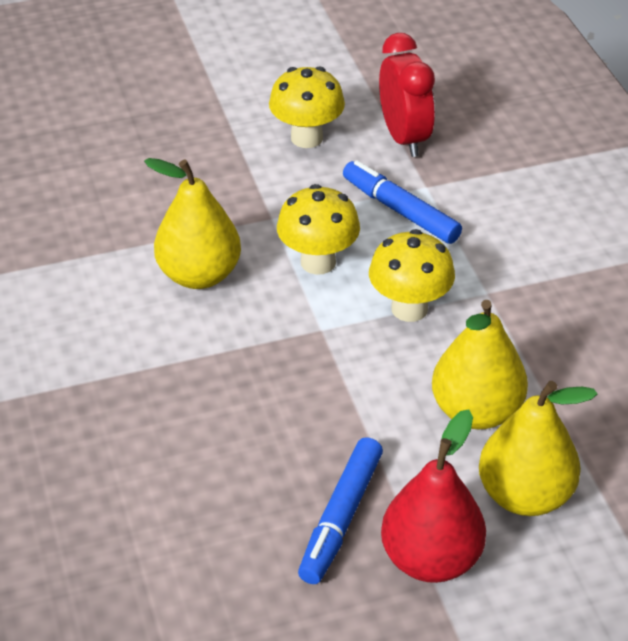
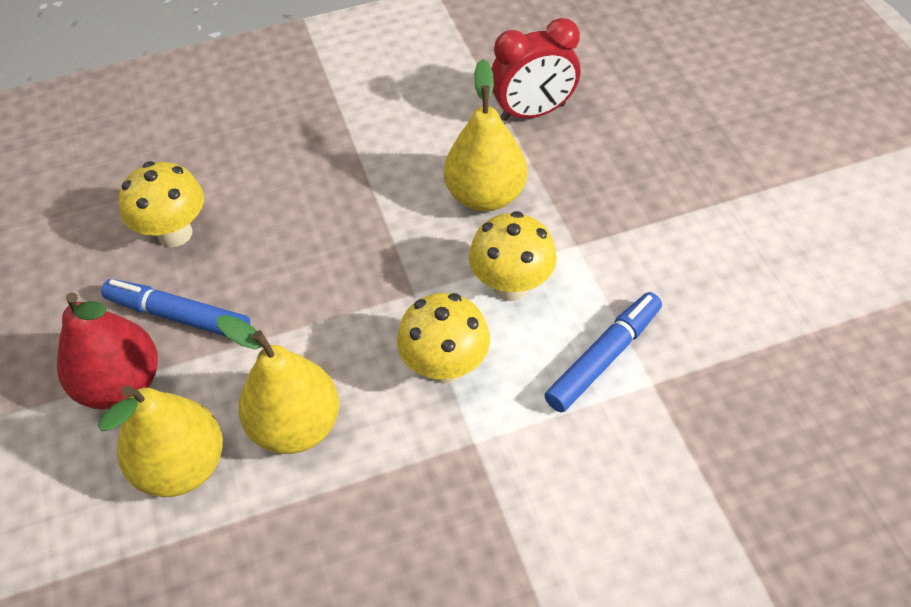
camera: 90 degrees right, 10 degrees up
(307, 138) = (716, 267): yellow mushroom -> yellow mushroom (175, 233)
(404, 138) = (739, 360): red clock -> red clock (533, 112)

